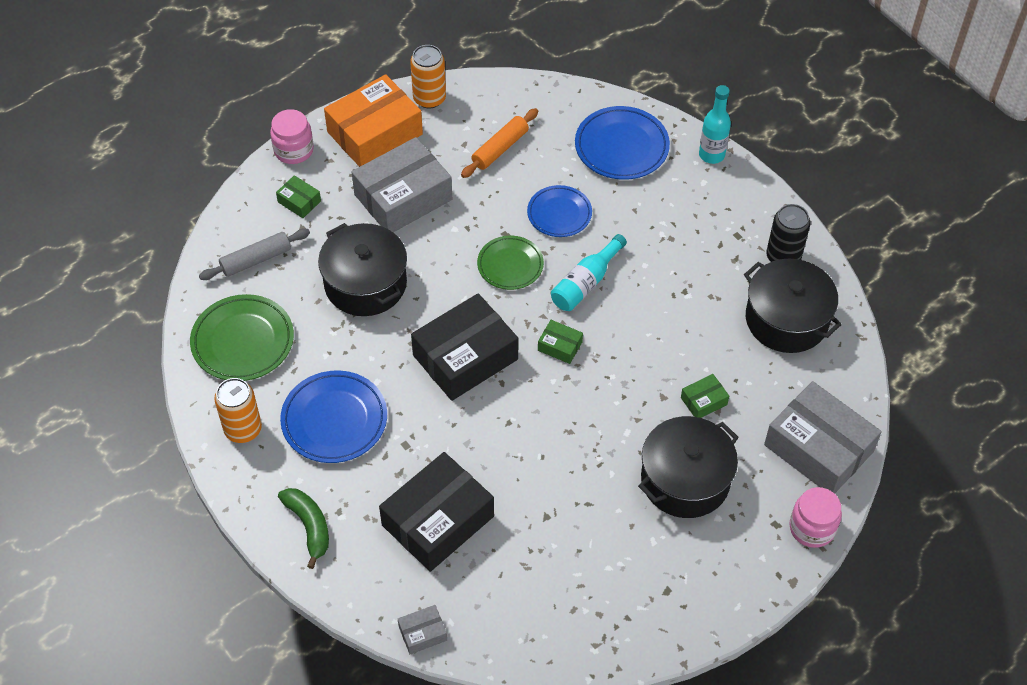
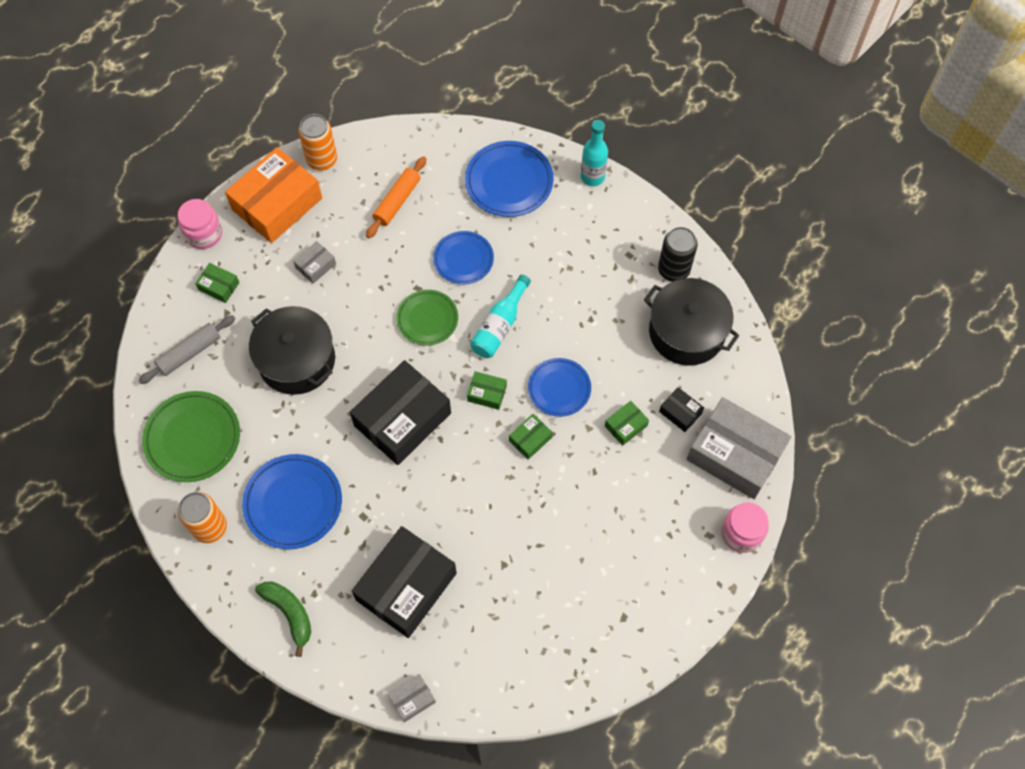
camera: 10 degrees left, 10 degrees up
(403, 197) = (315, 266): grey box -> grey box, size x0.44
(598, 398) = (530, 439): none -> green box
(638, 354) = (559, 389): none -> blue plate
(685, 480) = (622, 506): black pot -> none
(765, 397) = (680, 412): none -> black box

